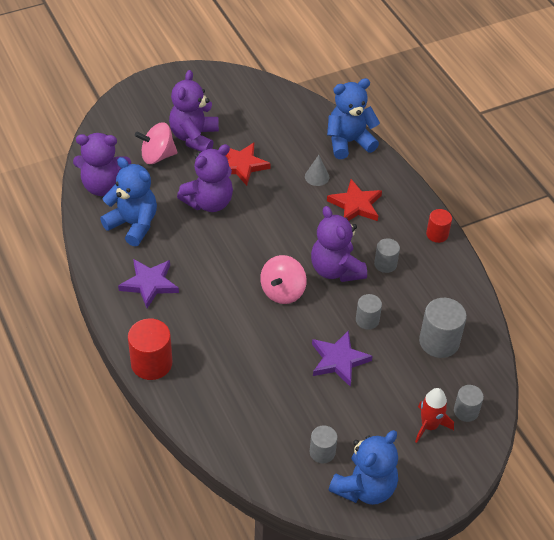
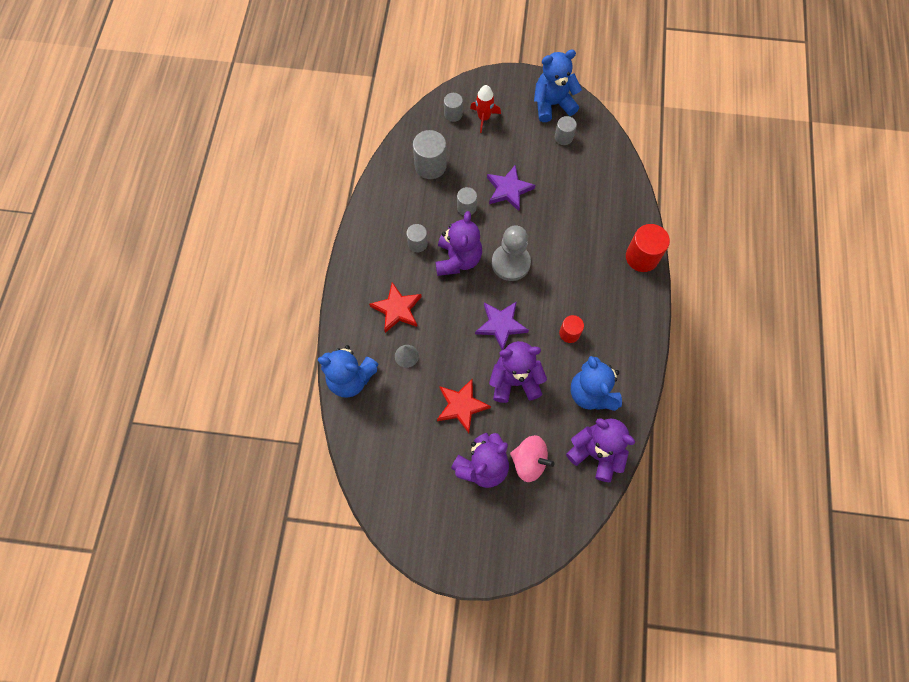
camera: 145 degrees left, 20 degrees up
(149, 284) = (608, 325): purple star -> purple star (501, 325)
(282, 291) = (511, 263): pink spinning top -> grey pawn
(437, 234) = (357, 247): red cylinder -> red cylinder (569, 333)

